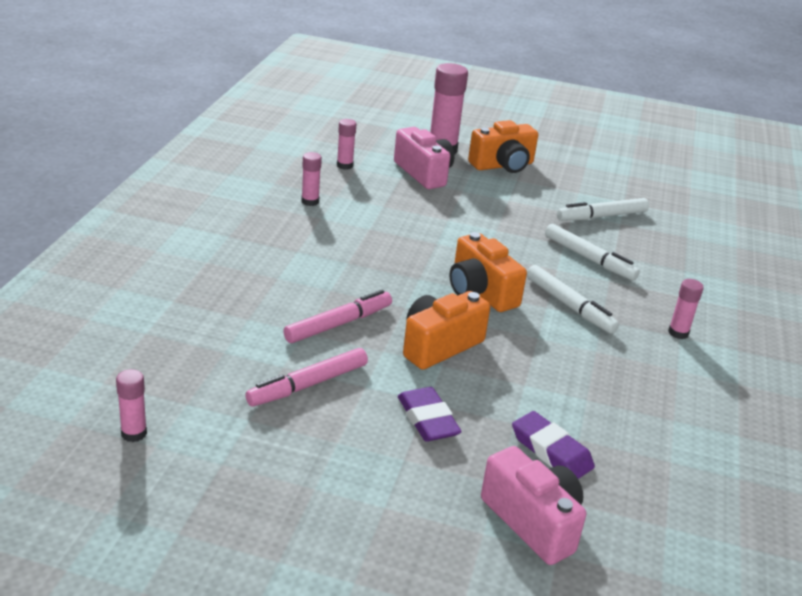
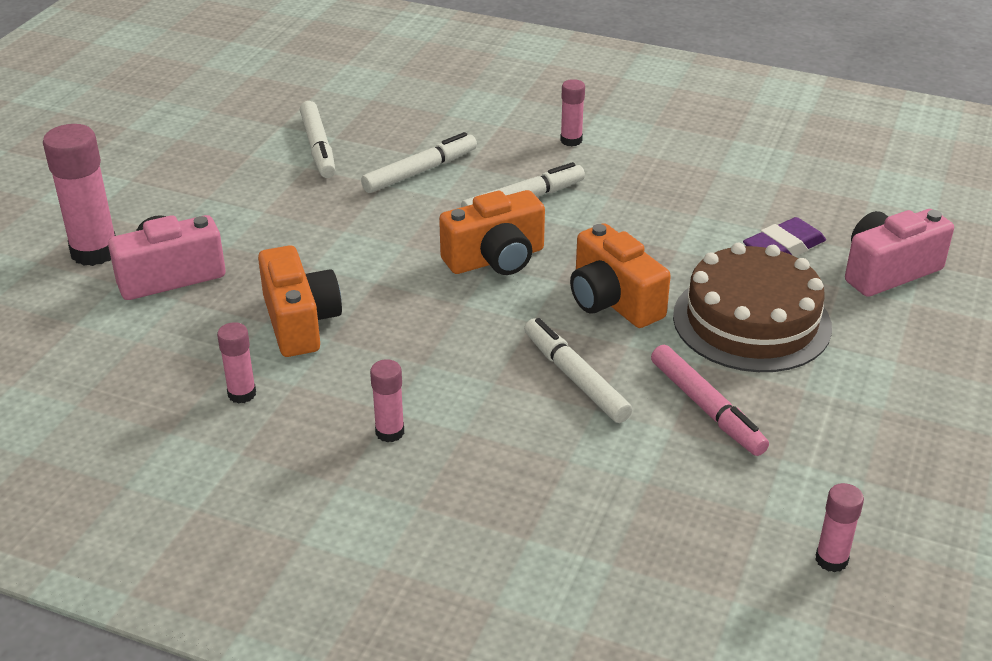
camera: 80 degrees left, 5 degrees up
(339, 324) = (575, 378): pink marker -> white marker
(344, 165) = (125, 353): pink glue stick -> pink glue stick (390, 432)
(427, 419) = (751, 321): purple eraser -> brown cake
(503, 165) = (160, 203): orange camera -> orange camera (300, 322)

